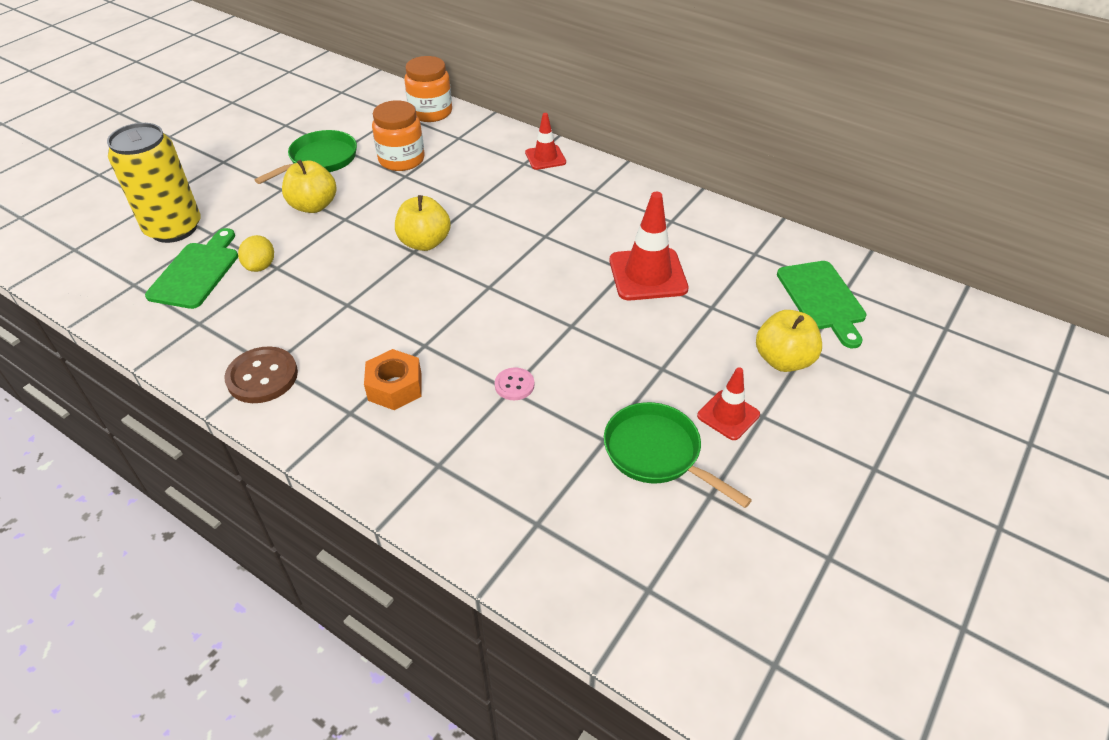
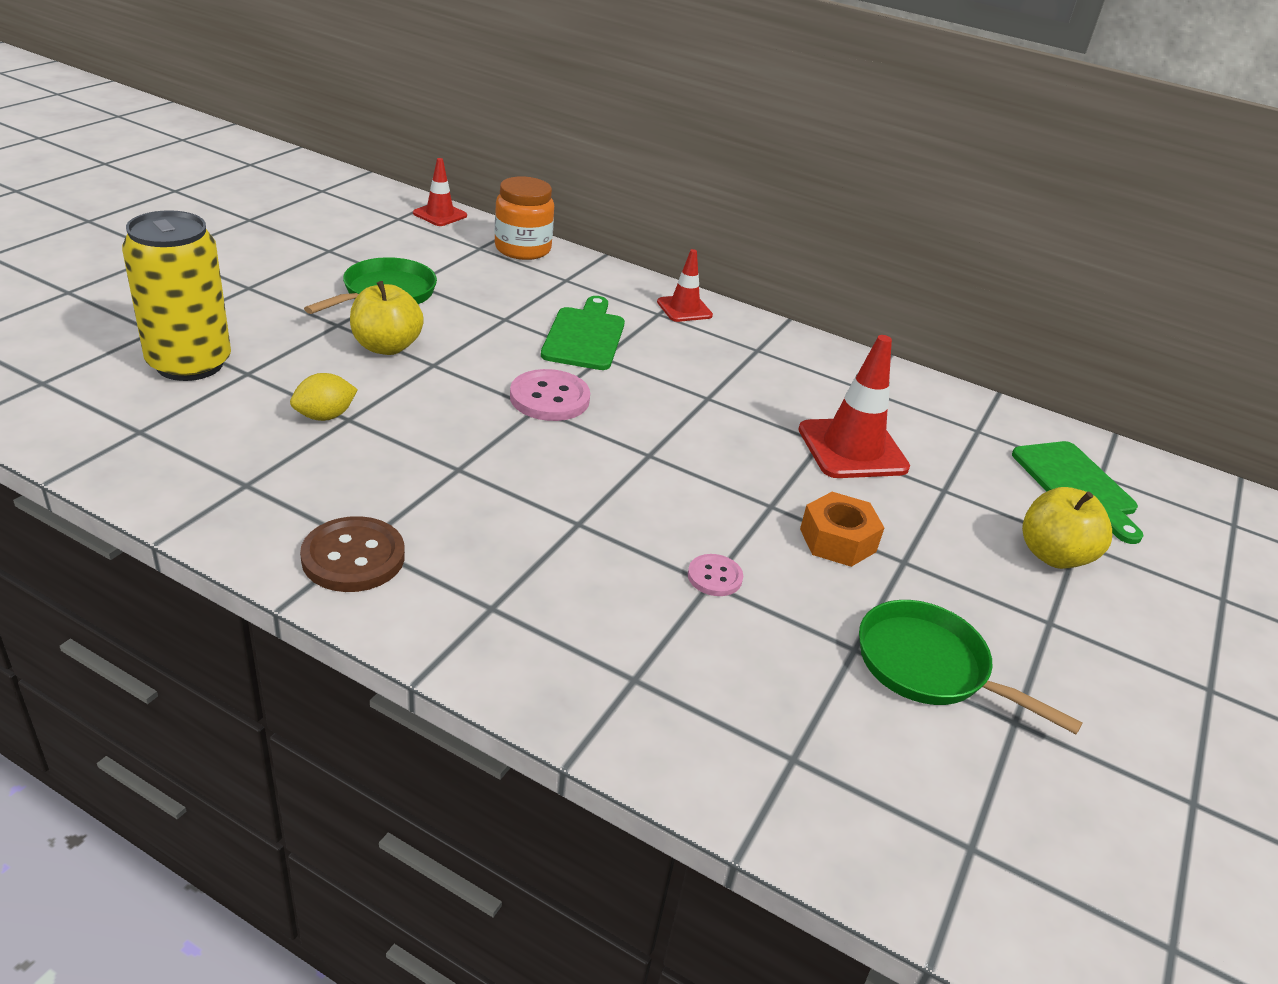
camera: 10 degrees left, 10 degrees down
(196, 272) = (232, 420): green cutting board -> green cutting board (584, 336)
(260, 266) = (325, 416): yellow lemon -> yellow lemon turned 60 degrees clockwise
(395, 387) = (549, 575): orange nut -> orange nut (838, 540)
(401, 159) = (496, 300): orange jar -> none
(424, 243) = (549, 398): yellow apple -> pink button
(728, 415) = (1006, 620): red traffic cone -> red traffic cone (440, 215)

